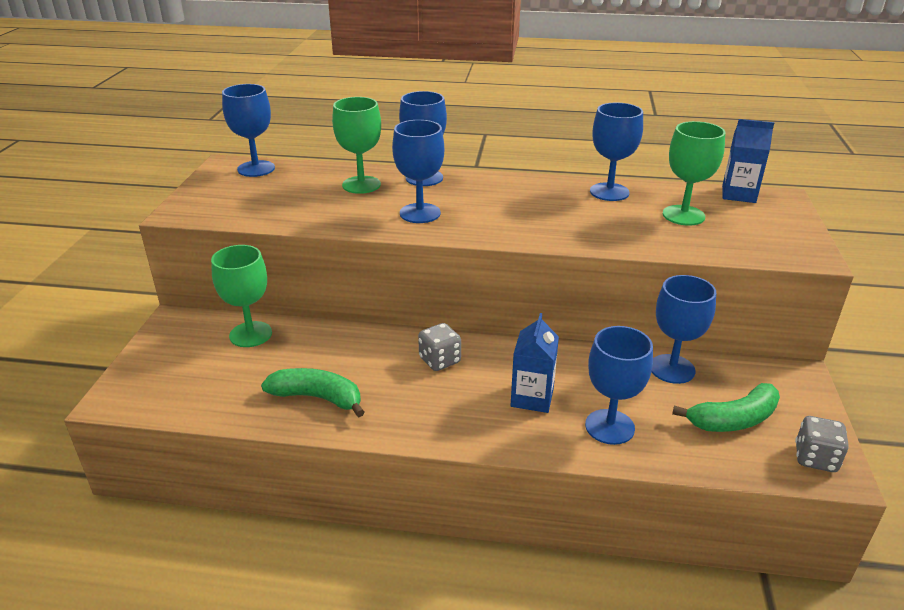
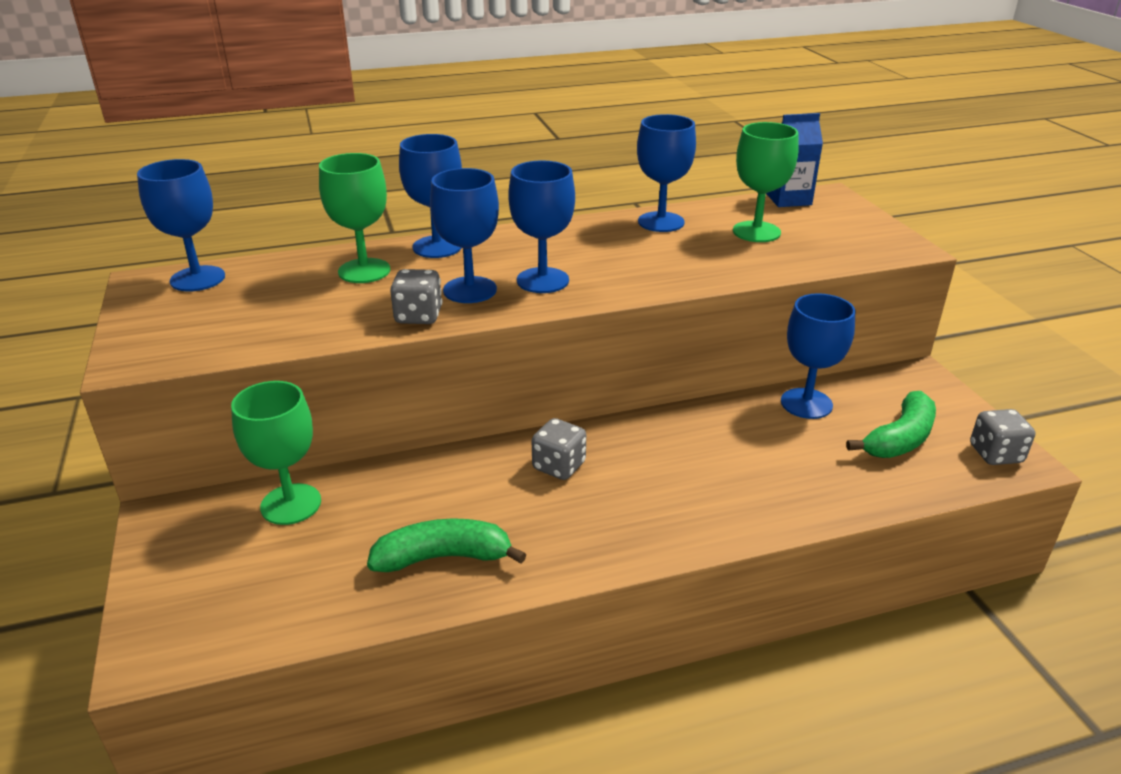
camera: 25 degrees left, 0 degrees up
(370, 224) = (418, 316): none -> grey dice
(532, 397) = (692, 477): blue carton -> none
(609, 427) = (793, 484): blue goblet -> blue goblet (542, 280)

